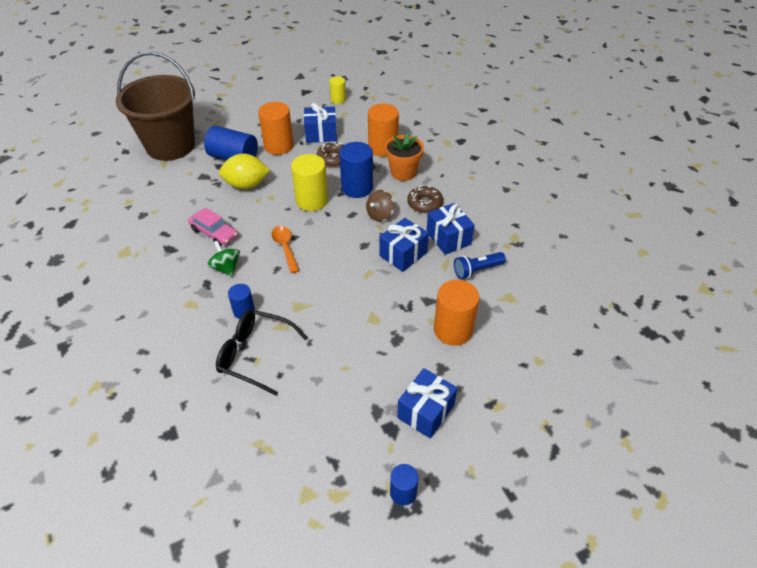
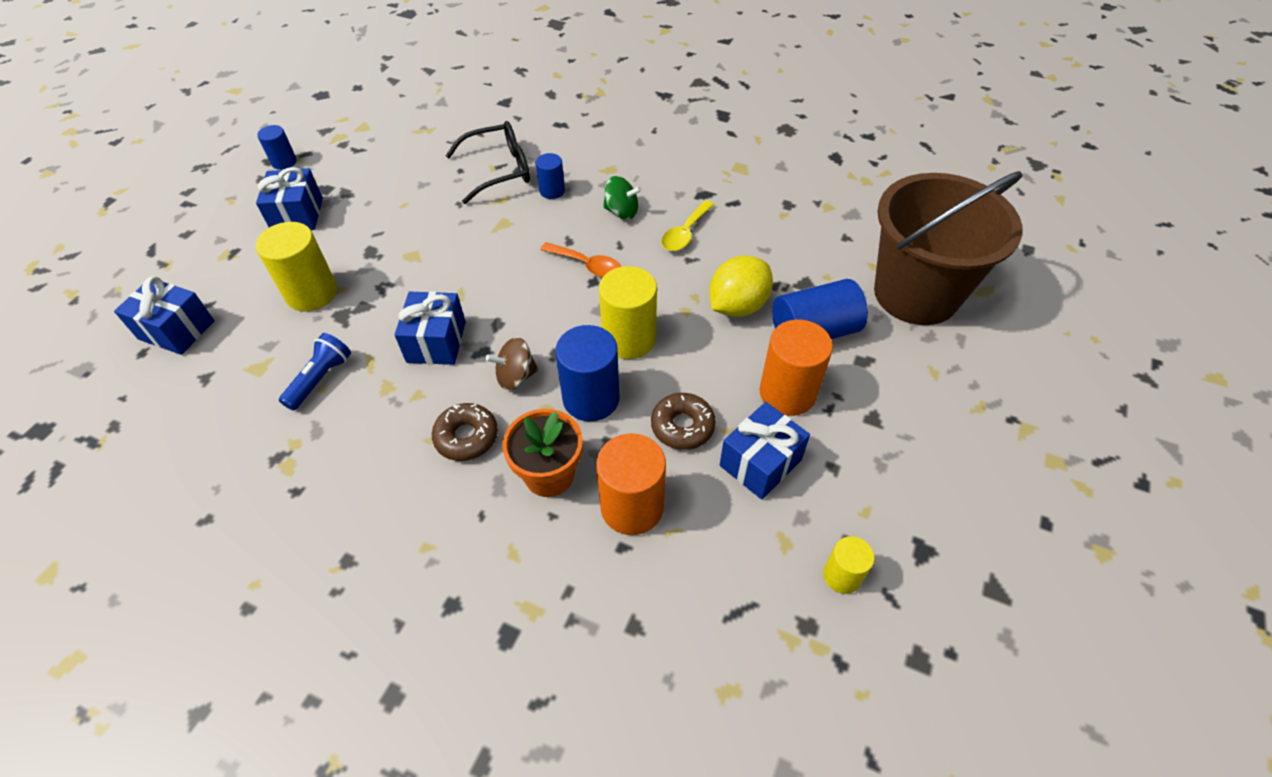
camera: 140 degrees right, 5 degrees up
(214, 233) = (685, 233): pink car -> yellow spoon
(380, 215) = (516, 376): brown spinning top -> brown spinning top turned 105 degrees counterclockwise
(448, 238) = (390, 401): blue gift -> blue gift (176, 330)
(453, 330) = (311, 293): orange cylinder -> yellow cylinder

